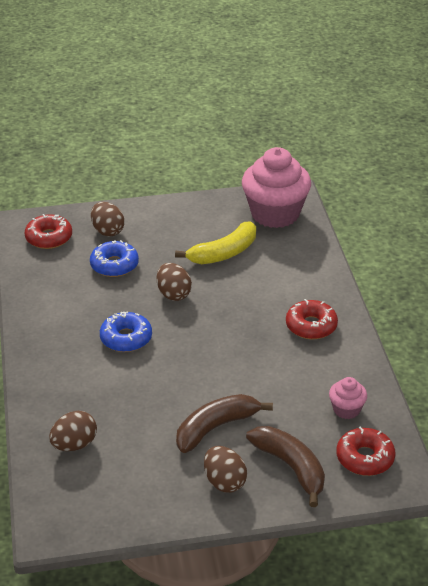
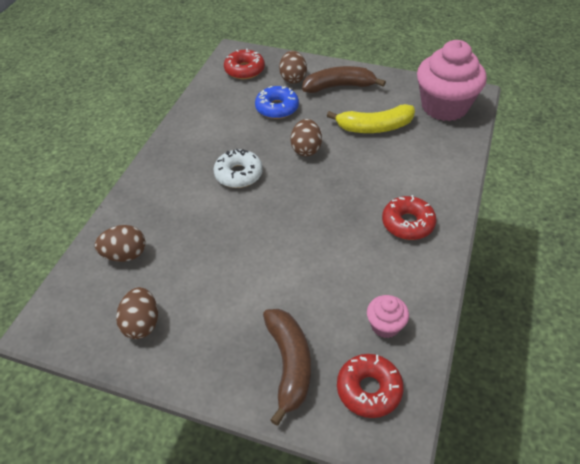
camera: 30 degrees right, 10 degrees up
(126, 338) = (238, 174): blue donut -> white donut
(216, 427) = (250, 290): brown banana -> brown banana (339, 86)
(224, 482) = (218, 351): brown egg -> brown egg (142, 324)

